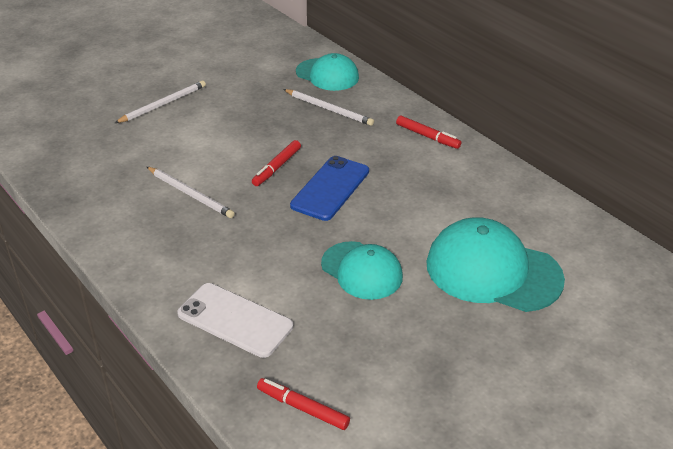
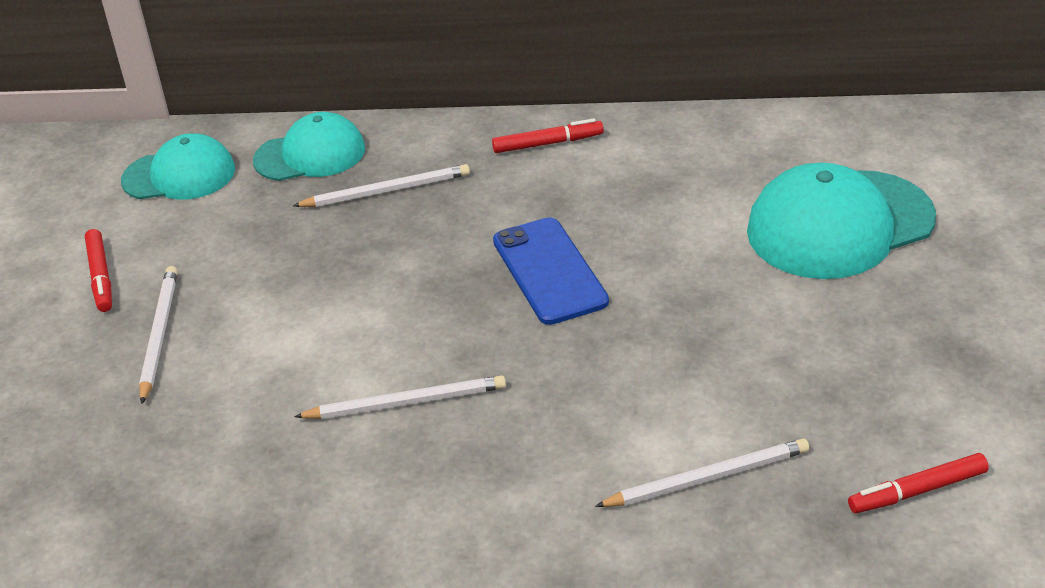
camera: 45 degrees left, 0 degrees up
(235, 320) = (707, 478): white phone -> white pencil
(276, 167) = (449, 296): red marker -> red marker (100, 277)
(361, 270) = (732, 323): turquoise cap -> turquoise cap (179, 175)

